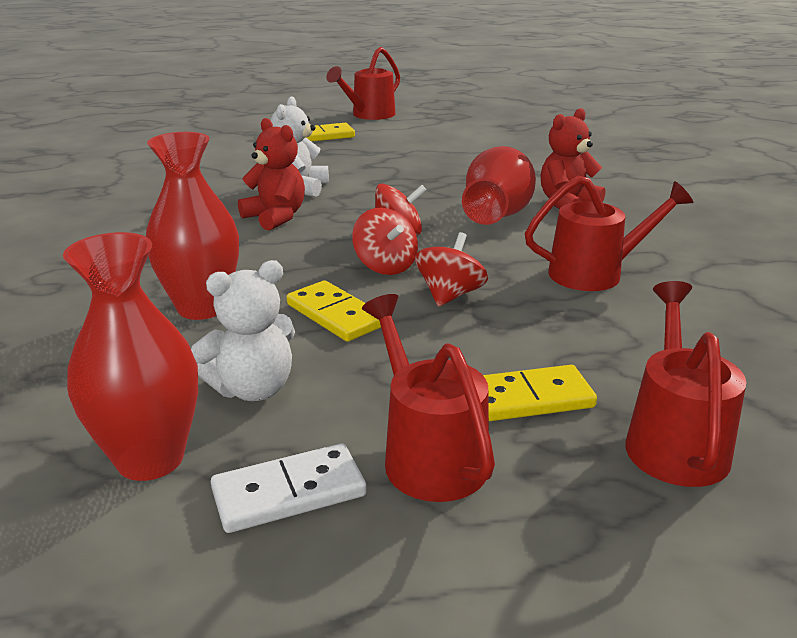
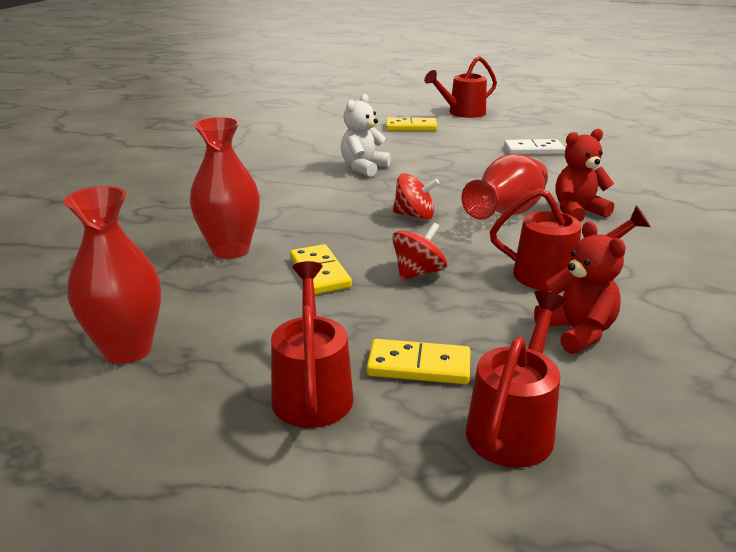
camera: 20 degrees right, 0 degrees up
(253, 389) = (225, 316): white teddy bear -> none
(276, 217) = (329, 189): red teddy bear -> red teddy bear (577, 332)
(289, 492) = (198, 393): white domino -> white domino (533, 150)
(385, 266) = (384, 241): red spinning top -> none

